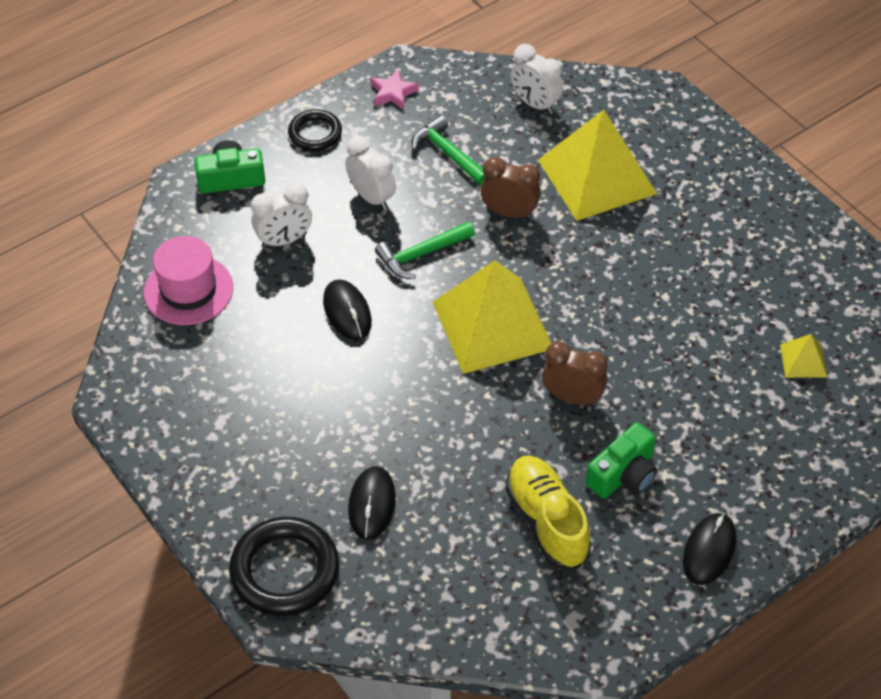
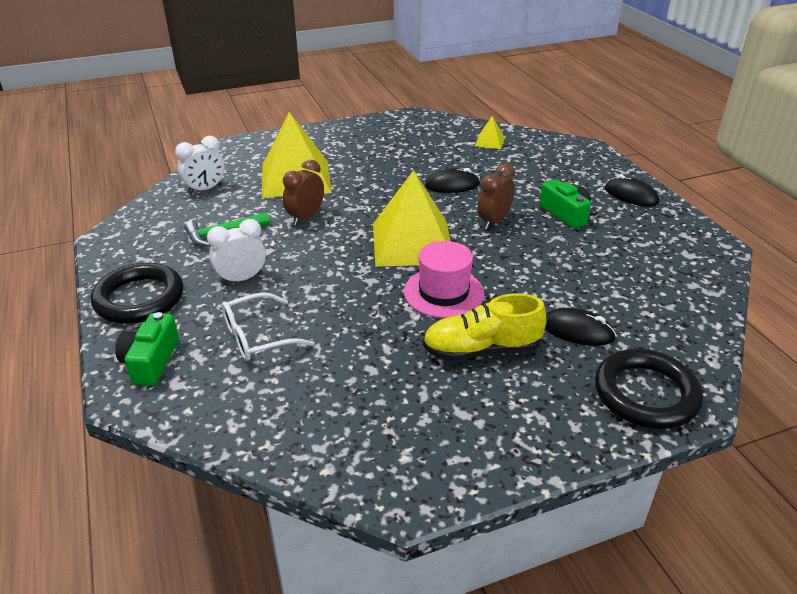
camera: 75 degrees left, 15 degrees down
(188, 290) = (281, 414): pink hat -> pink hat (443, 292)
(284, 240) = (257, 337): white clock -> white glasses
(315, 133) = (139, 298): black ring -> black ring, size x1.67
(347, 312) = (363, 312): black mouse -> black mouse (452, 185)
(393, 93) = (131, 249): pink star -> none
(421, 254) = (322, 263): green hammer -> none
(547, 521) = (603, 250): yellow shoe -> yellow shoe (481, 350)

